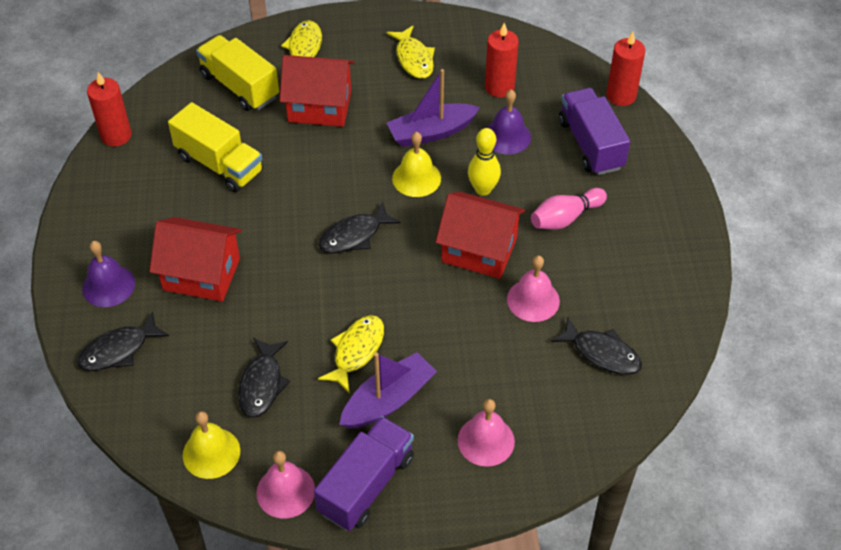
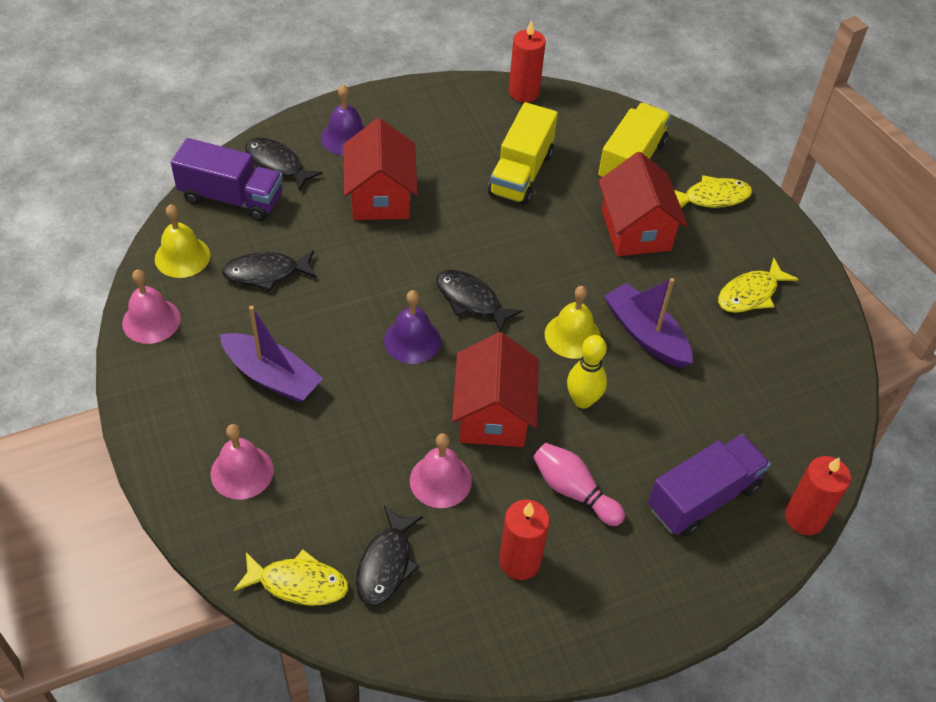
camera: 70 degrees right, 0 degrees up
(356, 351) = (325, 336): yellow fish -> yellow fish (298, 583)
(366, 485) = (169, 381): purple truck -> purple truck (231, 198)
(499, 87) = (749, 385): red candle -> red candle (519, 561)
(507, 136) = (674, 408): purple bell -> purple bell (412, 340)

